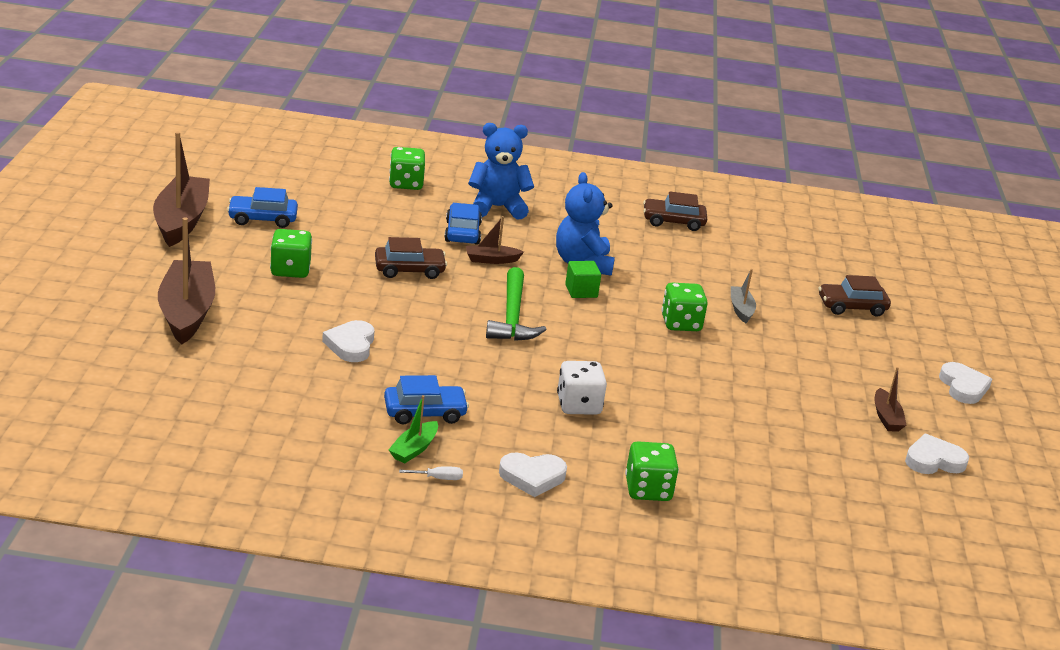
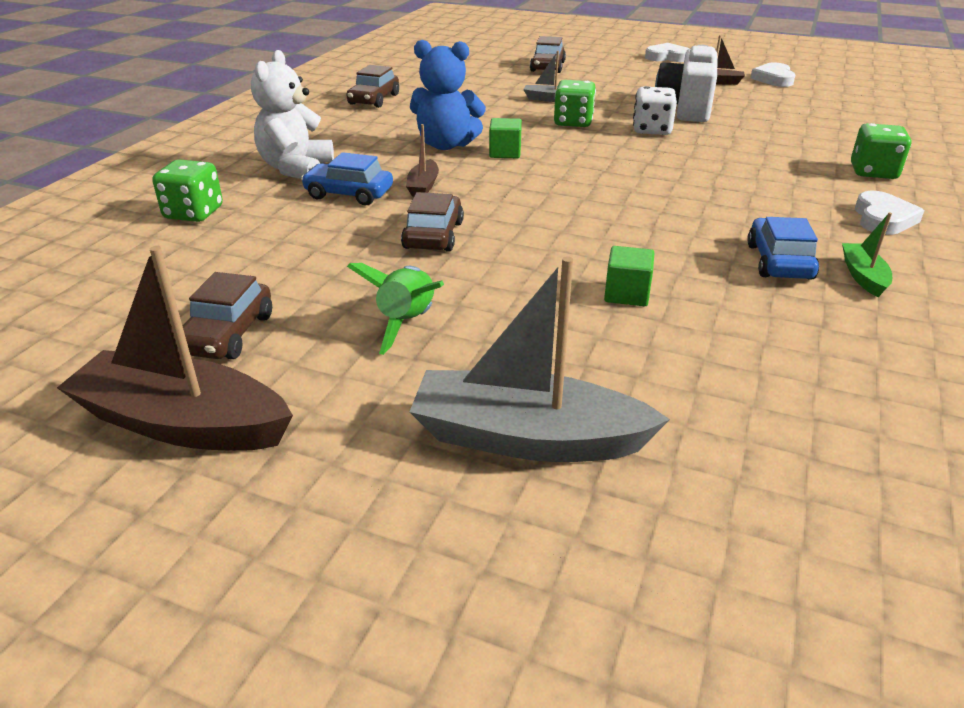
camera: 70 degrees left, 5 degrees up
(187, 312) = (527, 438): brown boat -> grey boat
(262, 219) = (227, 334): blue car -> brown car
(290, 270) = (407, 323): green dice -> green rocket
(351, 345) = (626, 294): white heart -> green cube
(414, 449) = (863, 276): green boat -> green boat turned 135 degrees counterclockwise
(438, 478) = (917, 268): white screwdriver -> none
(497, 207) = (296, 169): blue teddy bear -> white teddy bear
(512, 316) = (556, 190): green hammer -> none
(578, 405) = (735, 181): white dice -> white dice (651, 130)
(770, 390) = (686, 108): none -> white camera

